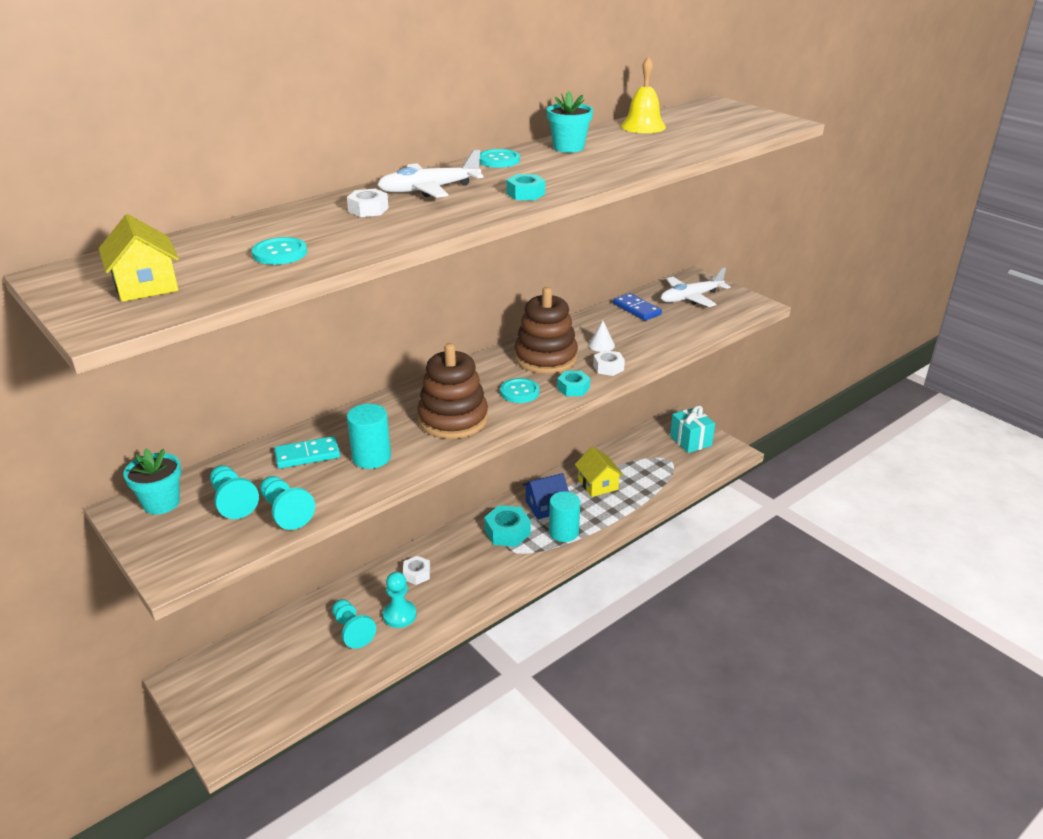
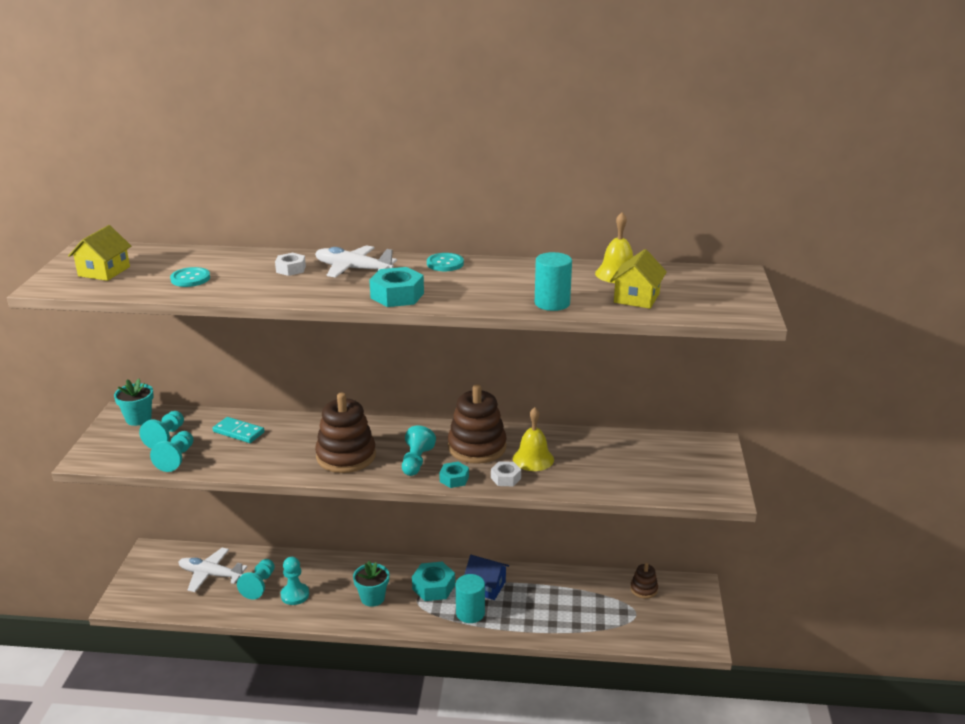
camera: 45 degrees right, 5 degrees down
(371, 457) = (264, 453): turquoise cylinder -> turquoise cylinder (552, 303)
(417, 574) = (340, 576): white nut -> none
(519, 392) = (416, 461): turquoise button -> turquoise pawn
(525, 194) = (397, 295): turquoise nut -> turquoise nut, size x1.63
(568, 147) = (515, 271): turquoise flower pot -> turquoise flower pot (372, 598)
(598, 484) = (548, 595): yellow house -> yellow house (636, 298)
(601, 345) = (533, 459): white cone -> yellow bell
(637, 309) = (614, 445): blue domino -> none
(651, 441) = (643, 589): none -> brown stacking toy
(690, 298) = (678, 459): white plane -> white plane (210, 574)
(690, 441) = (679, 610): turquoise gift -> none

